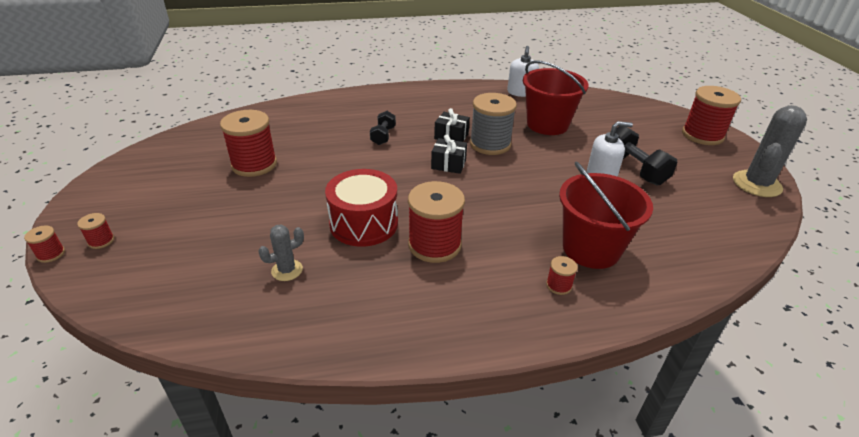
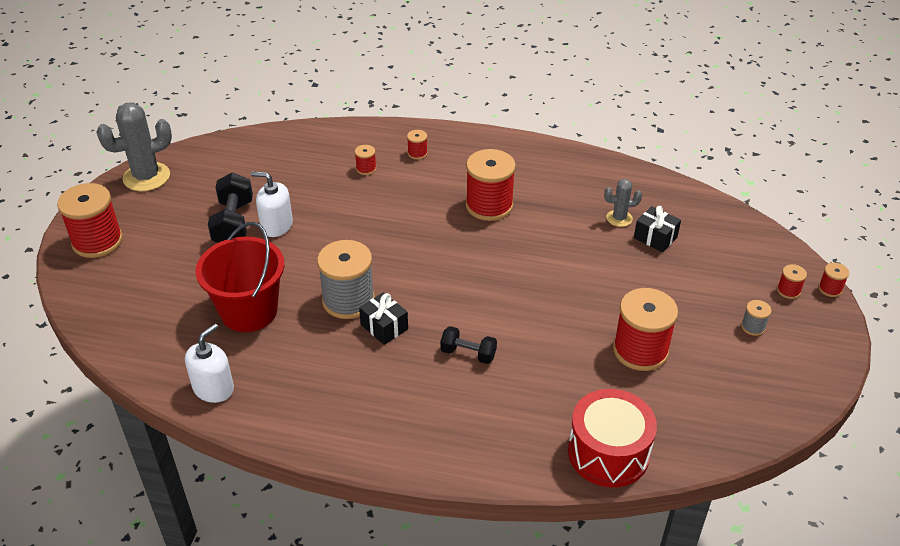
camera: 155 degrees left, 5 degrees up
(151, 201) = (753, 327): none -> grey spool
(364, 223) = (541, 241): red drum -> red drum (608, 453)
(383, 136) = (468, 353): black dumbbell -> black dumbbell turned 75 degrees clockwise
(448, 164) = (418, 285): black gift -> black gift (655, 237)
(591, 249) = (366, 169): red bucket -> red spool

